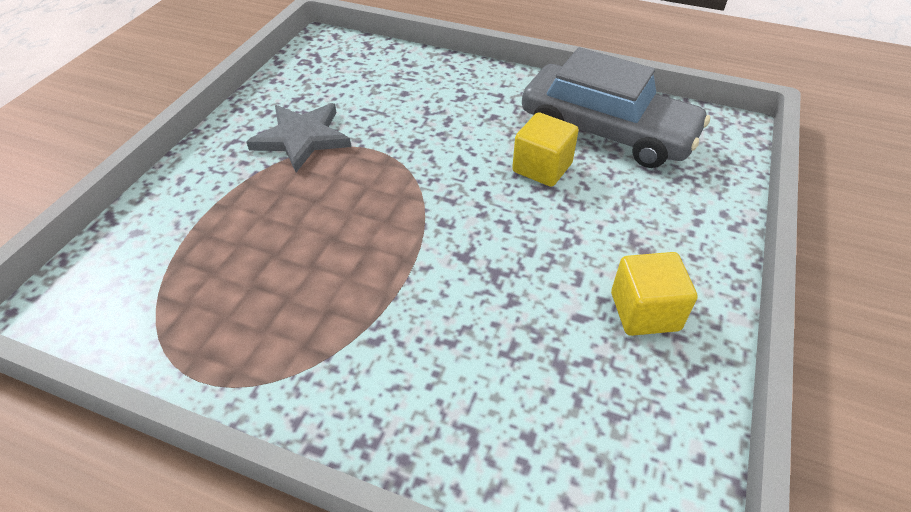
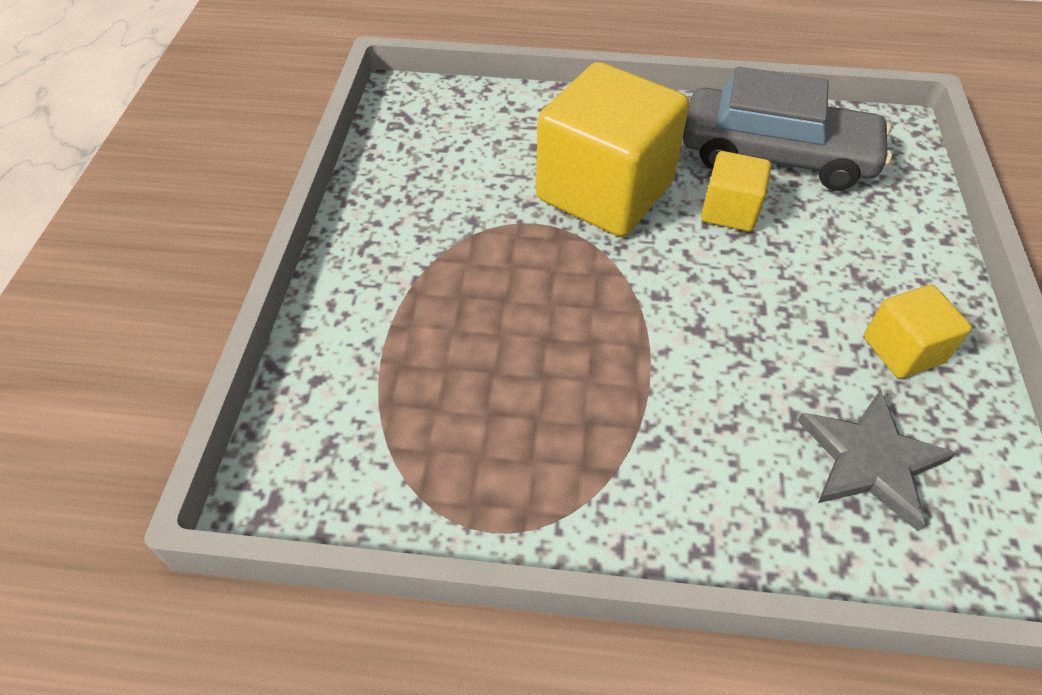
camera: 15 degrees left, 5 degrees up
(302, 138) = (447, 225): grey star -> grey star (870, 460)
(443, 135) = (604, 191): none -> yellow cube

